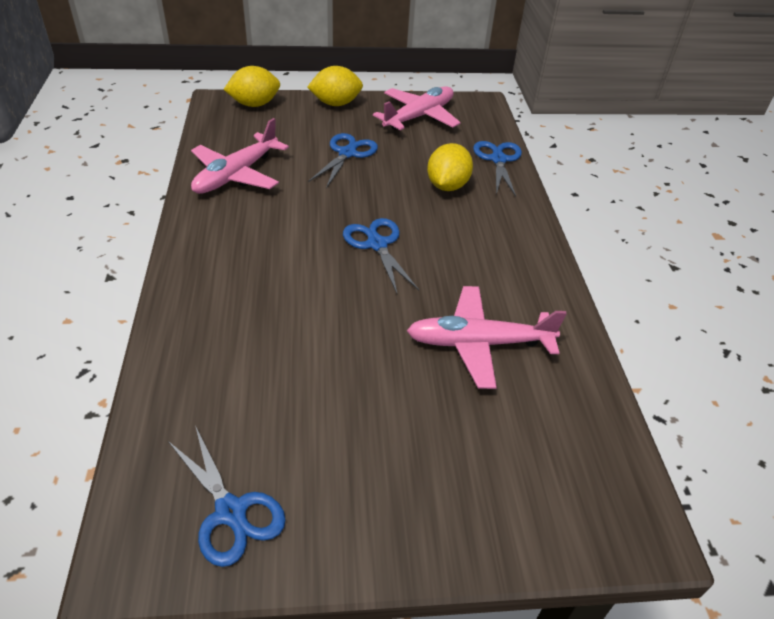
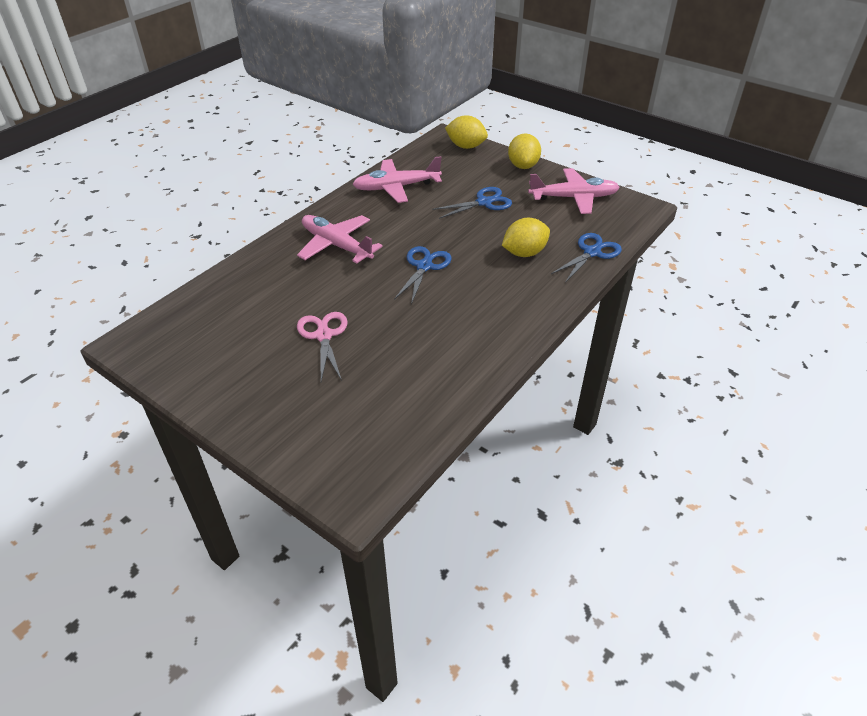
camera: 45 degrees right, 0 degrees up
(230, 511) = (183, 351): blue scissors -> none
(336, 104) = (523, 166): yellow lemon -> yellow lemon turned 60 degrees clockwise
(376, 378) = (324, 336): none -> pink scissors
(479, 343) = (405, 353): pink plane -> pink plane (337, 245)

